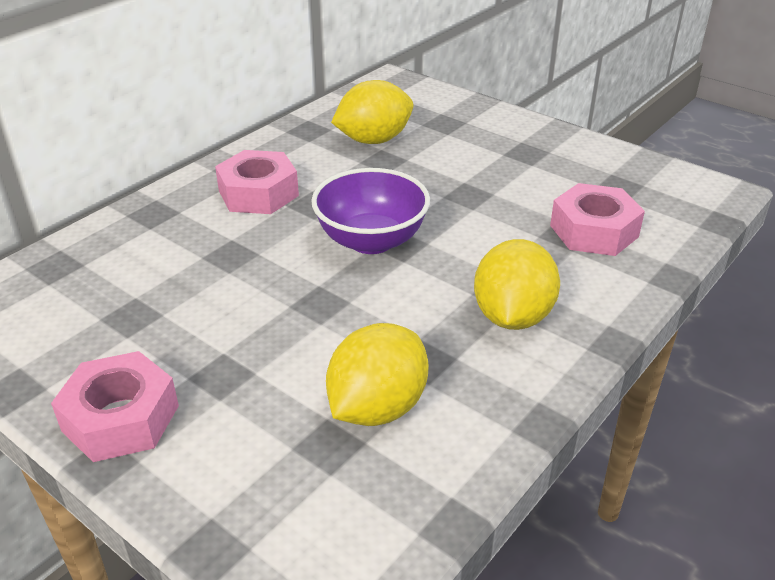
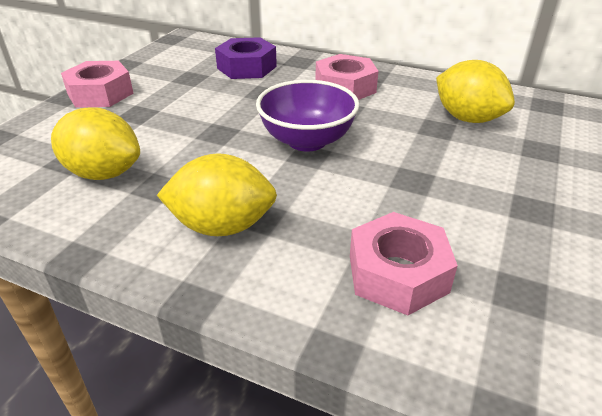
camera: 75 degrees right, 0 degrees up
(137, 259) = (247, 67): none -> purple nut

